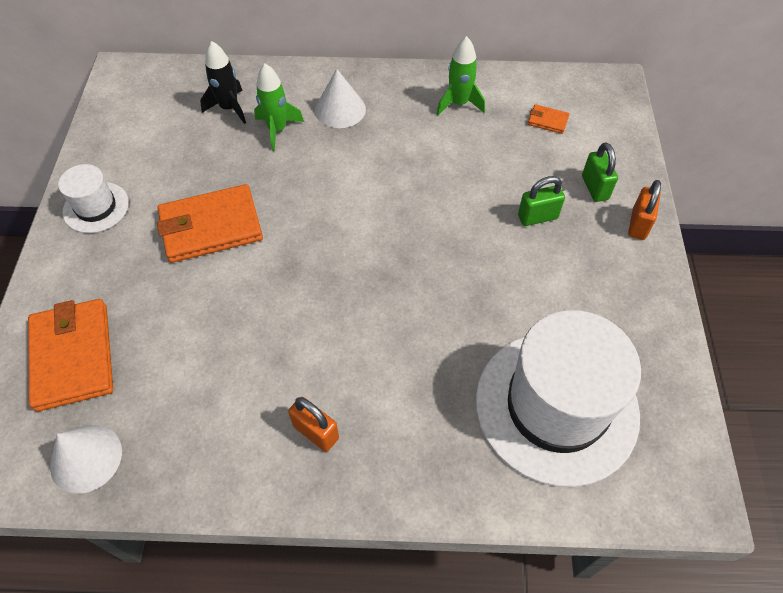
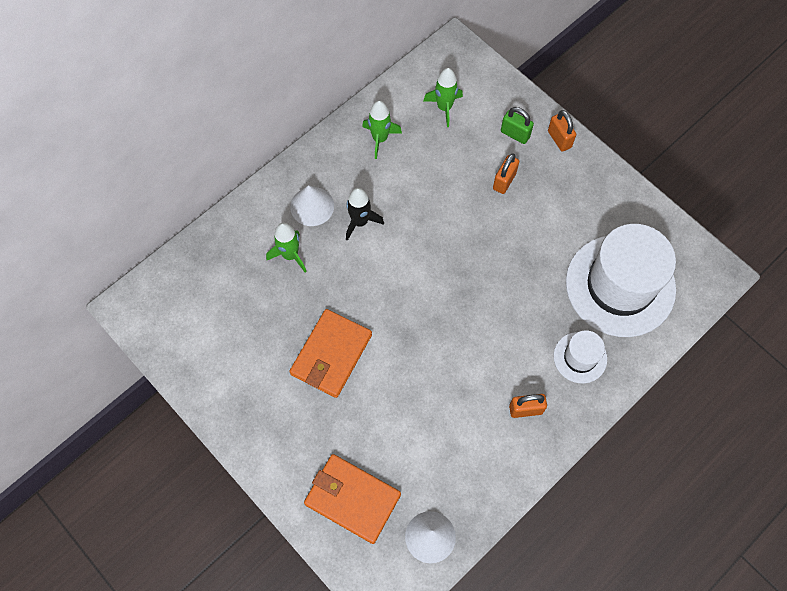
camera: 45 degrees left, 10 degrees up
(96, 207) = (244, 408): white hat -> white hat (580, 357)
(229, 108) = (239, 267): black rocket -> black rocket (360, 222)
(537, 217) = (504, 181): green padlock -> orange padlock
(547, 121) = (444, 107): orange wallet -> green rocket

